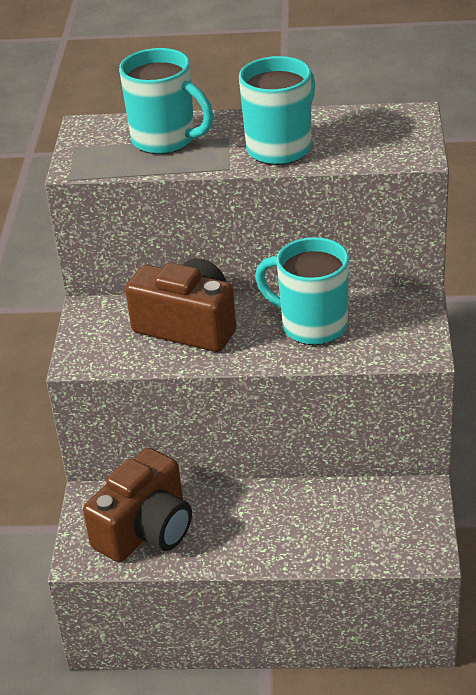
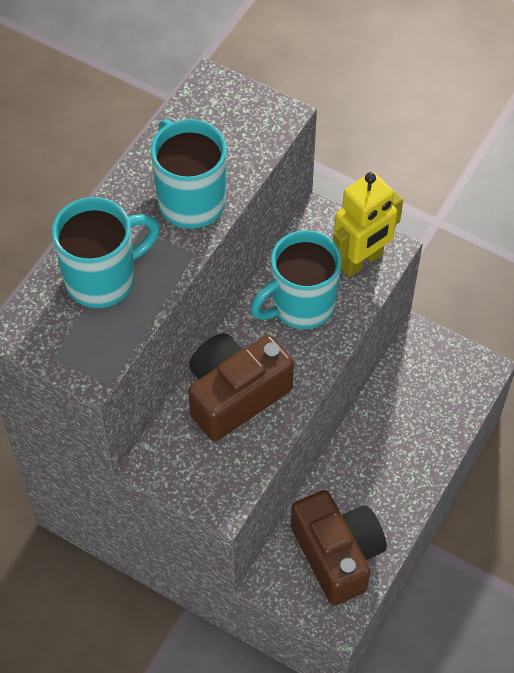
camera: 65 degrees left, 20 degrees up
(394, 341) = (361, 261): none -> yellow robot

